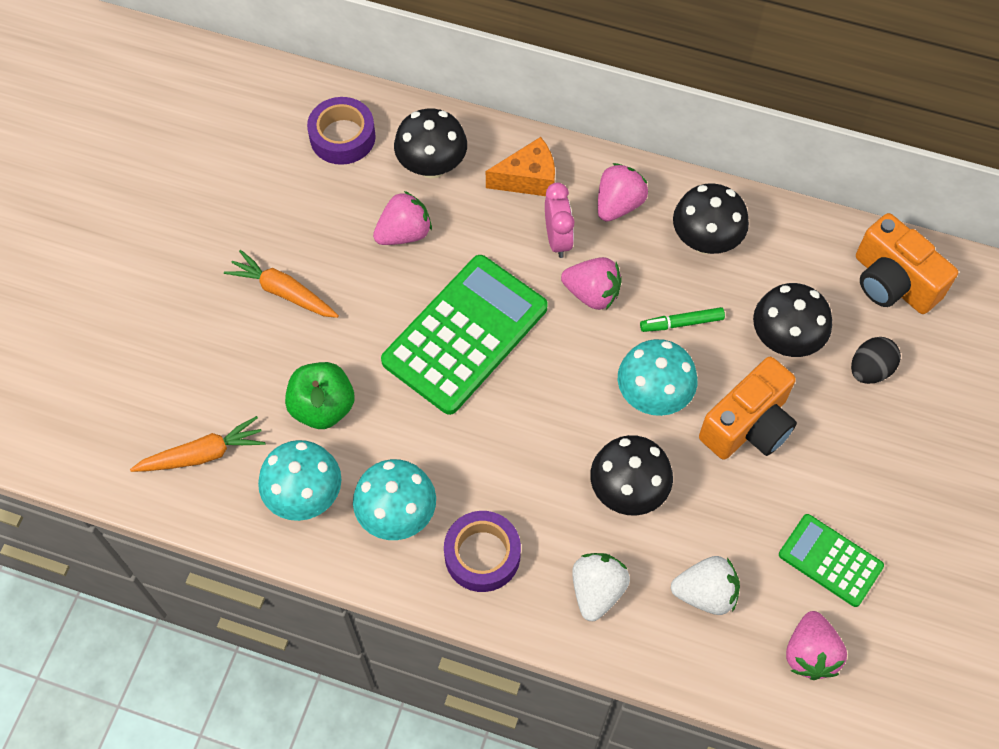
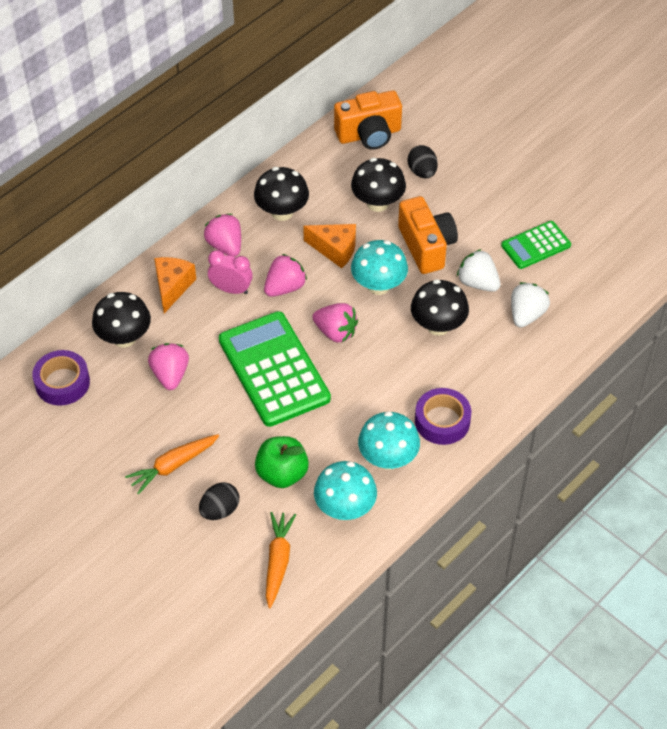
camera: 65 degrees left, 10 degrees down
(245, 364) = (220, 510): none -> black egg
(597, 590) = (497, 369): white strawberry -> white strawberry (478, 283)
(681, 323) = (335, 249): green marker -> orange cheese
(810, 653) = (588, 280): pink strawberry -> pink strawberry (335, 332)

